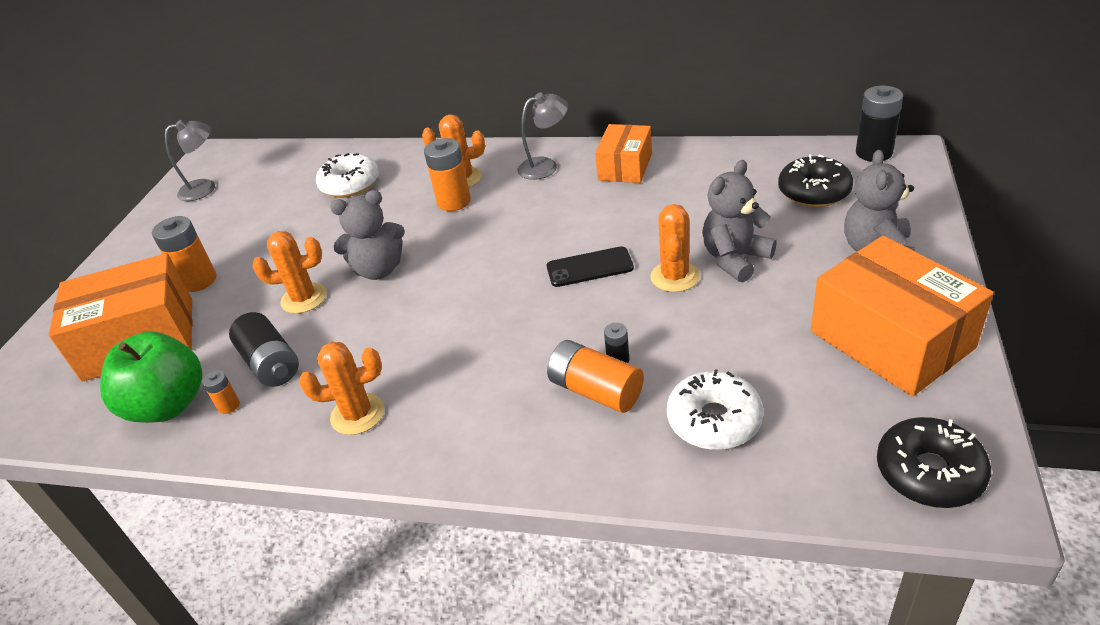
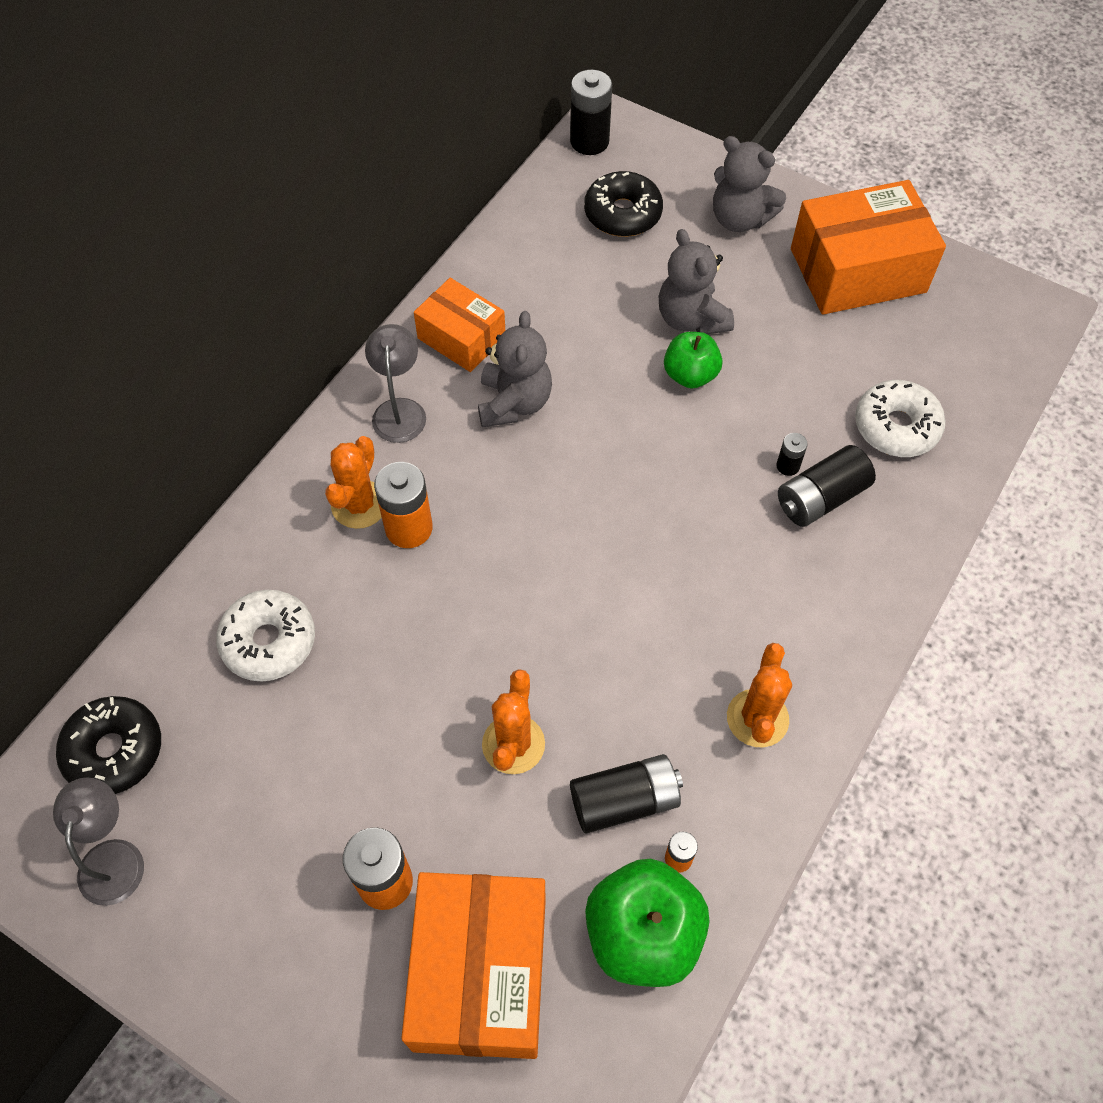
camera: 75 degrees left, 20 degrees up
(378, 270) = (505, 646): grey teddy bear -> grey teddy bear (514, 403)
(589, 267) = (631, 438): black phone -> none
(595, 391) = (821, 498): orange battery -> black battery
(675, 277) = (690, 375): orange cactus -> green apple
(929, 472) = (1003, 323): black donut -> black donut (114, 750)

